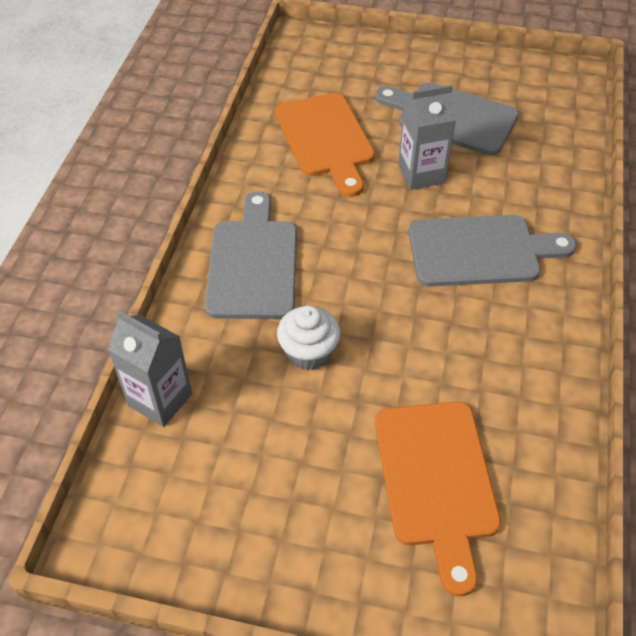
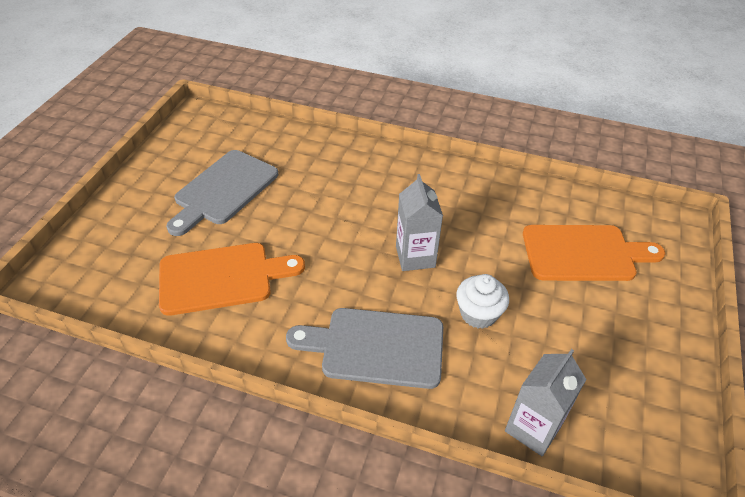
camera: 85 degrees left, 5 degrees down
(421, 174) = (288, 219): grey carton -> grey carton (415, 257)
(480, 251) = (381, 199): grey cutting board -> none

